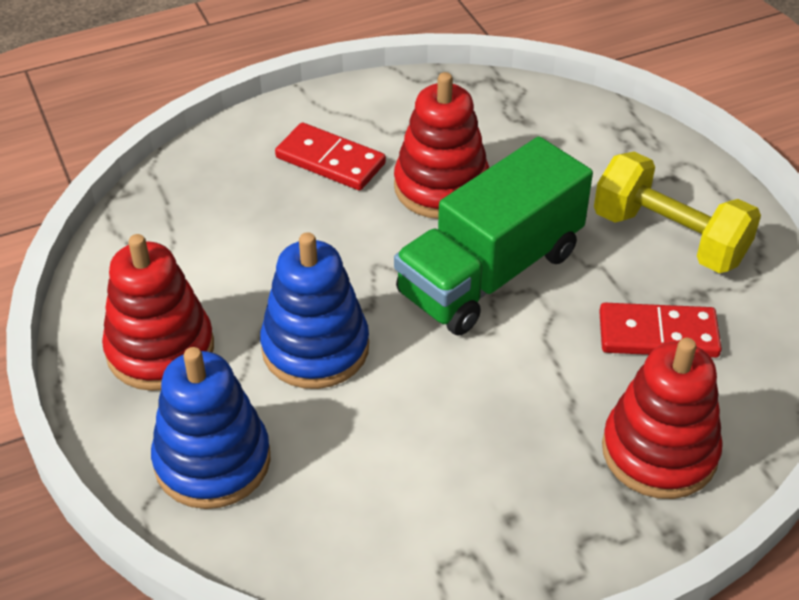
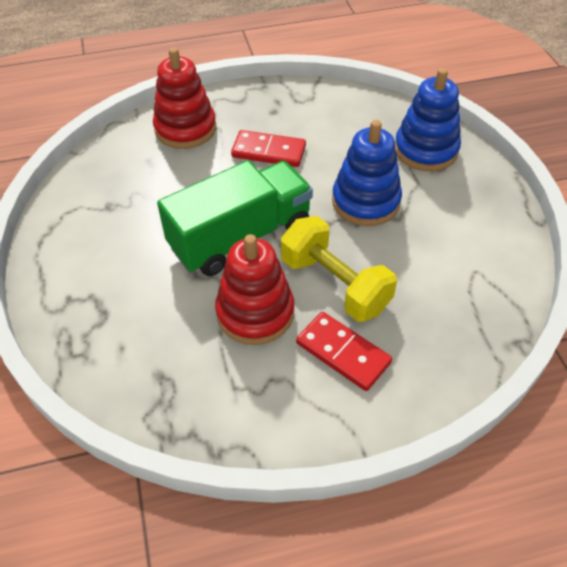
camera: 170 degrees left, 5 degrees up
(160, 349) = (465, 212): red stacking toy -> none
(658, 335) = (151, 185): red domino -> red domino (269, 151)
(669, 237) = (104, 247): yellow dumbbell -> yellow dumbbell (335, 284)

